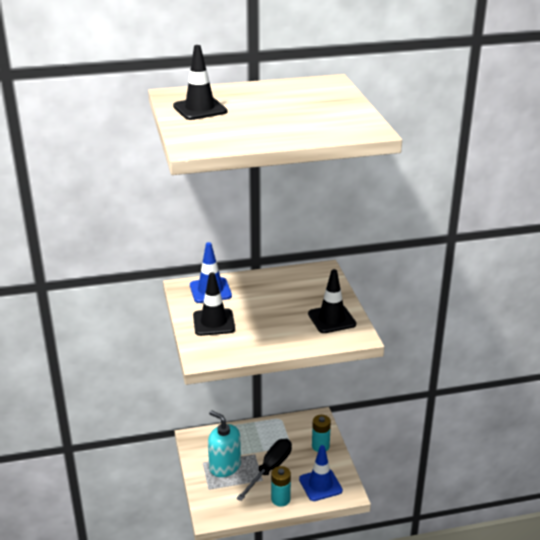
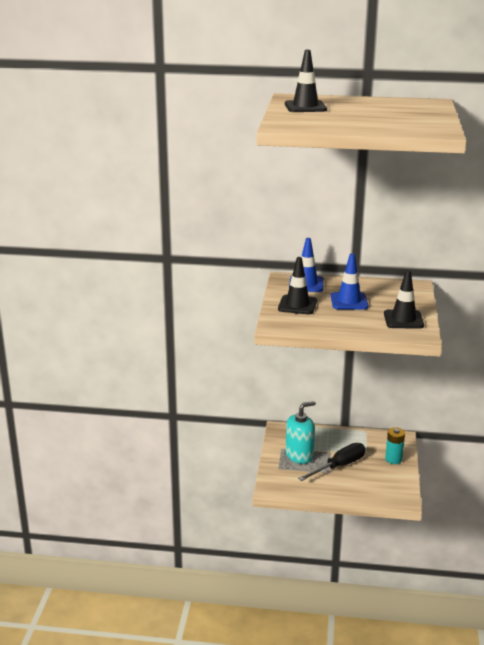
camera: 20 degrees right, 5 degrees down
(224, 466) = (299, 455): turquoise soap dispenser -> turquoise soap dispenser turned 90 degrees clockwise
(280, 499) = (339, 490): turquoise battery -> none
(320, 485) = (380, 487): blue traffic cone -> blue traffic cone (349, 301)

